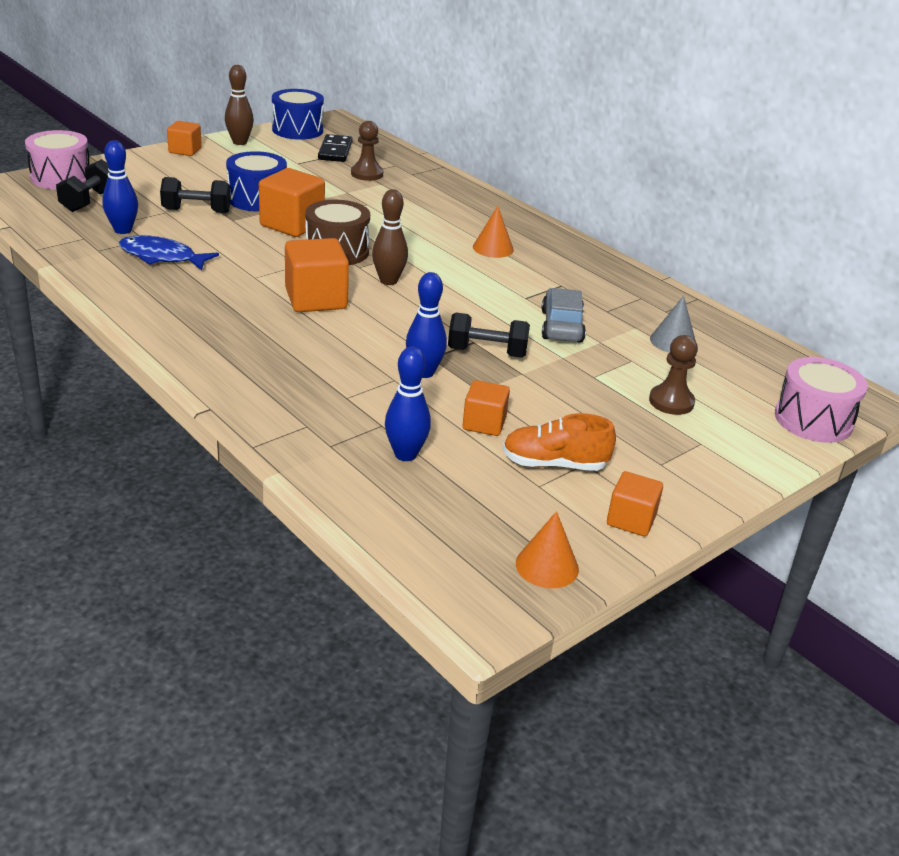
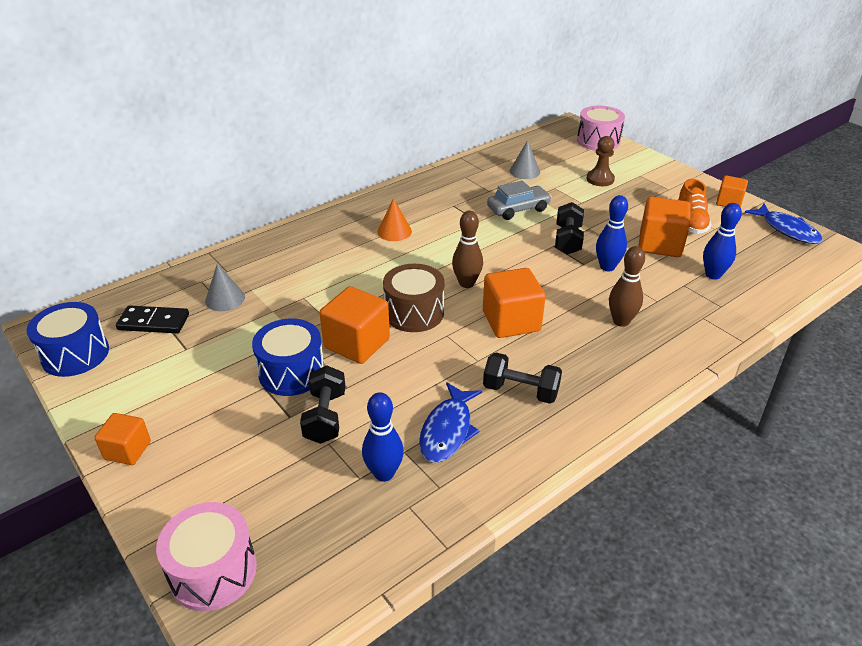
camera: 85 degrees left, 5 degrees up
(89, 201) = (298, 522): black dumbbell -> black dumbbell (520, 391)
(239, 142) = (107, 401): brown bowling pin -> brown bowling pin (621, 321)
(367, 174) = (225, 299): brown pawn -> grey cone
(484, 423) = (660, 244): orange cube -> orange cube, size x1.66
(547, 566) = (787, 230): orange cone -> blue fish
(561, 326) = (518, 209): grey car -> grey car turned 150 degrees clockwise

